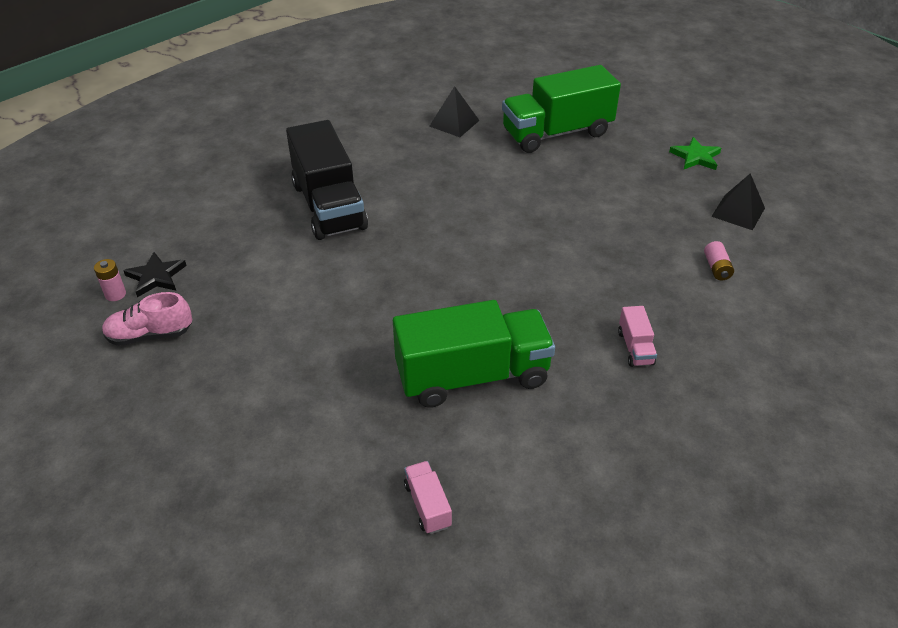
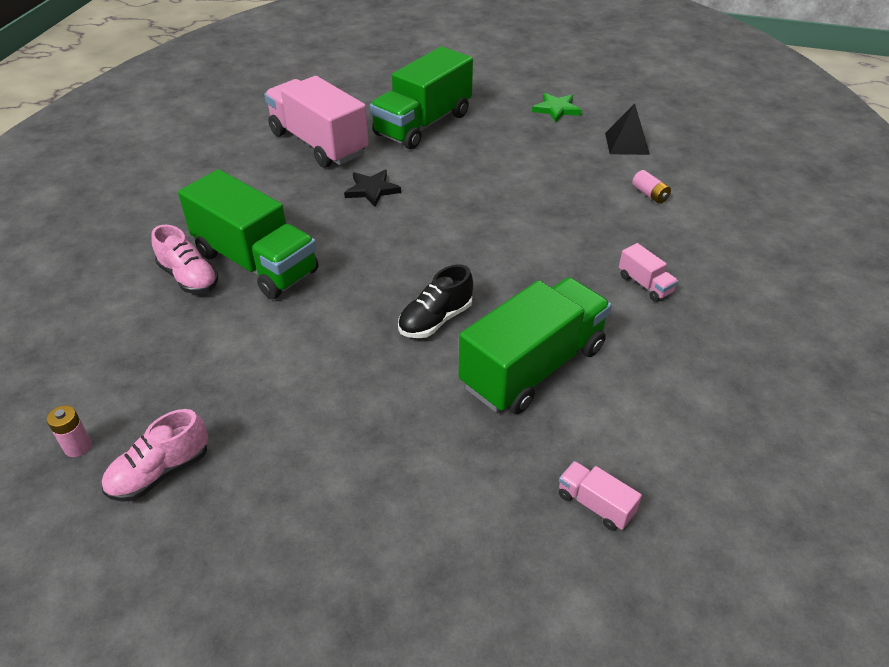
camera: 30 degrees left, 0 degrees up
(156, 277) = (114, 407): black star -> black star (372, 190)
(273, 200) = (189, 278): none -> pink shoe
(329, 206) = (256, 262): black truck -> green truck
(426, 305) = (435, 320): none -> black shoe
(454, 123) = (319, 143): black pyramid -> pink truck

